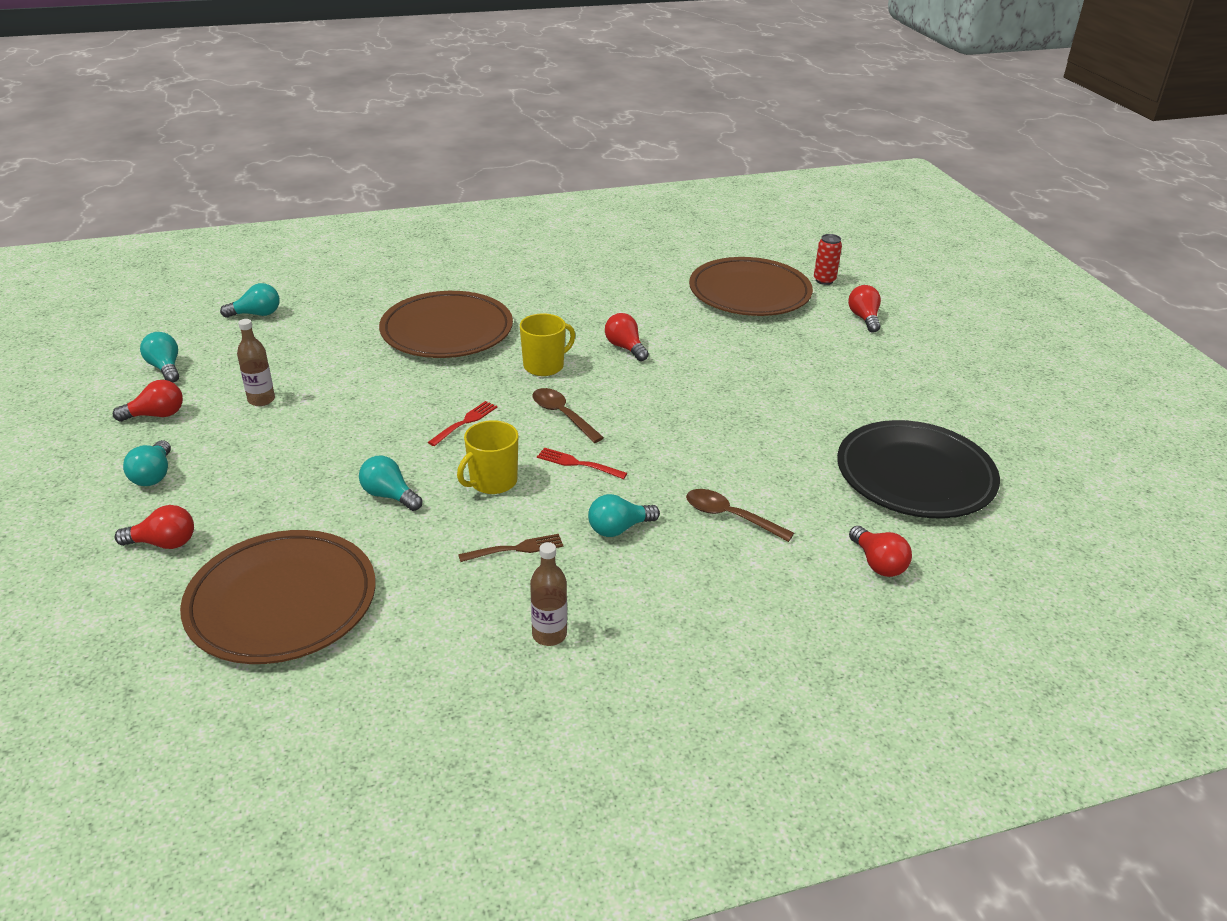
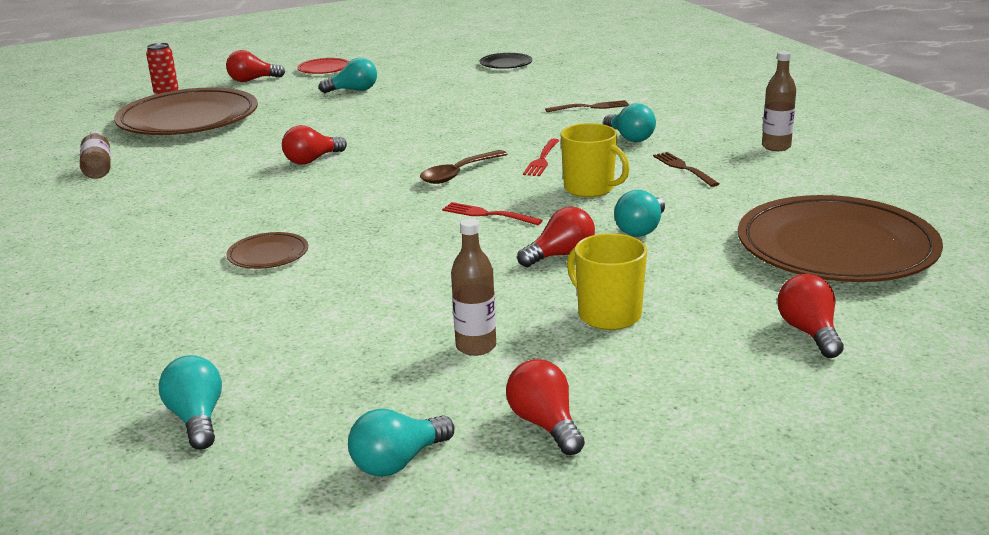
camera: 95 degrees left, 10 degrees down
(153, 475) = (690, 380): turquoise light bulb -> turquoise light bulb (353, 90)
(447, 331) = (268, 255): brown plate -> brown plate, size x0.43
(544, 366) = (357, 192): yellow mug -> yellow mug (608, 315)
(649, 264) = (98, 165): none -> brown bottle
(730, 516) = (590, 107): brown spoon -> brown fork
(878, 563) = (618, 71): red light bulb -> red light bulb (561, 255)
(900, 356) = (324, 69): none -> red plate
(915, 475) = (506, 64): black plate -> black plate, size x0.43

